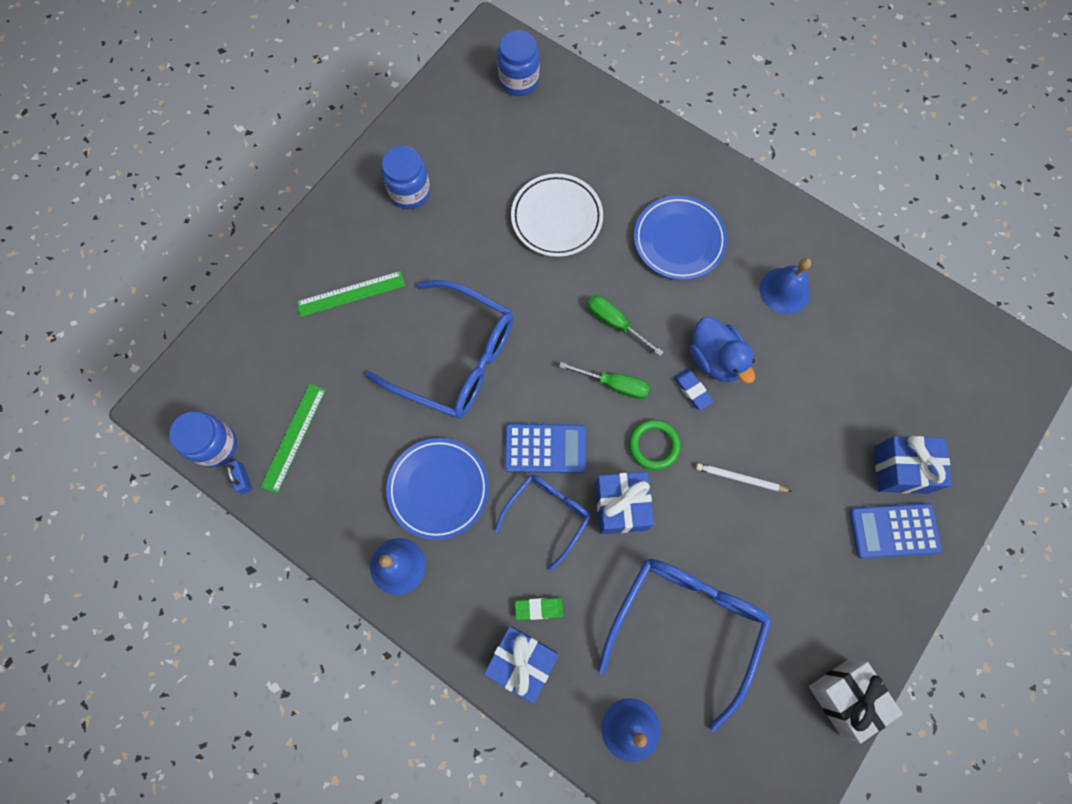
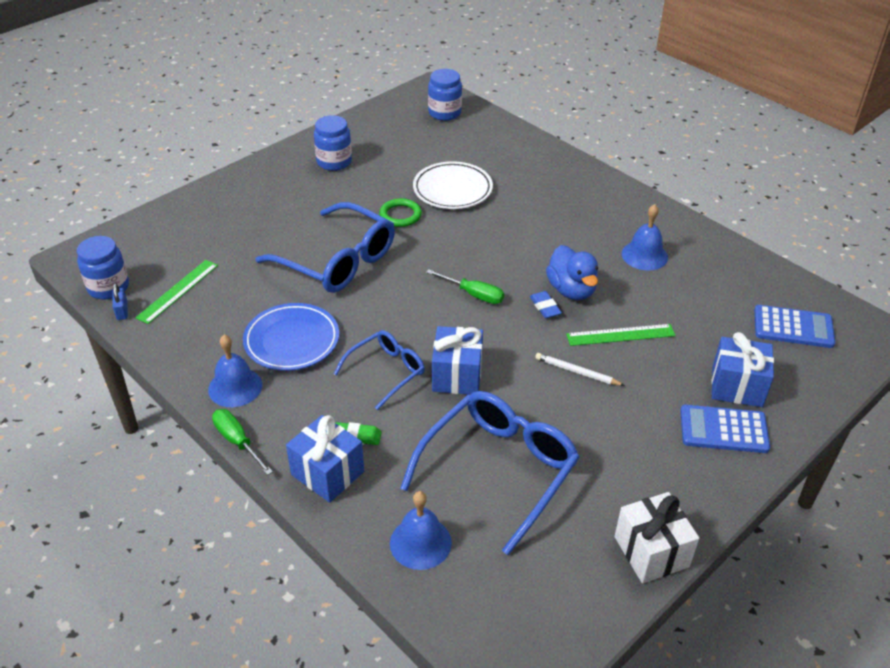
camera: 10 degrees right, 30 degrees down
(351, 294) = (263, 212): green ruler -> green ruler (620, 335)
(545, 448) = (398, 327): blue calculator -> blue calculator (793, 327)
(615, 323) = (485, 257): green screwdriver -> green screwdriver (237, 441)
(654, 445) = (500, 338): green ring -> green ring (400, 215)
(679, 240) = (555, 214): blue plate -> none

